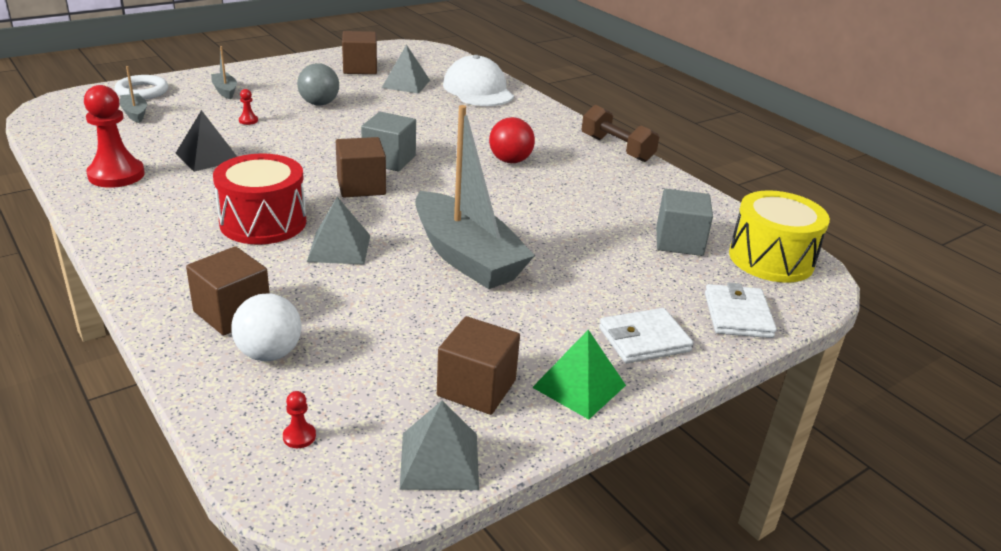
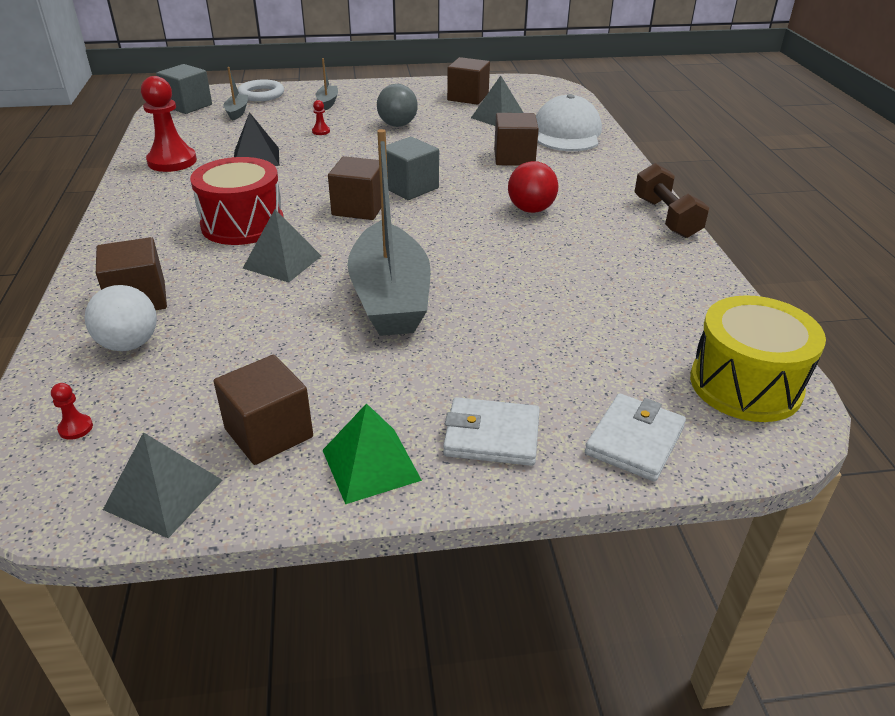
camera: 30 degrees right, 5 degrees up
(454, 118) = (514, 157): none -> brown cube
(679, 242) = (642, 336): grey cube -> grey cube (188, 105)

